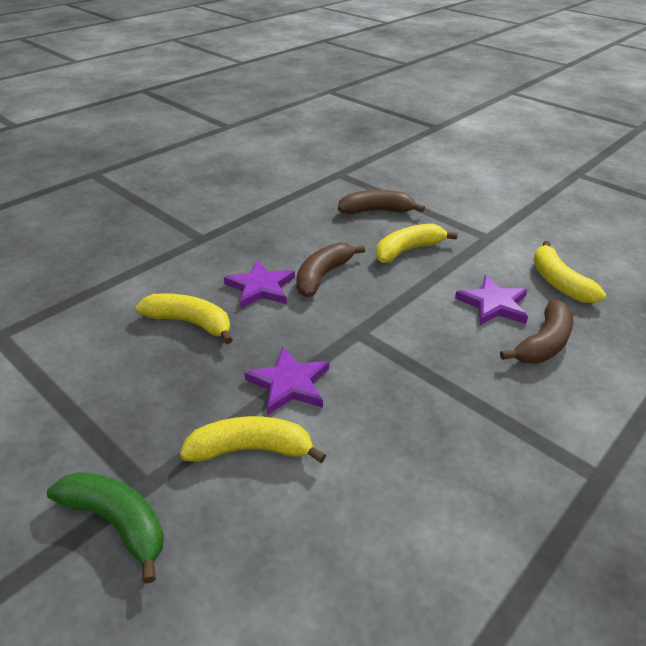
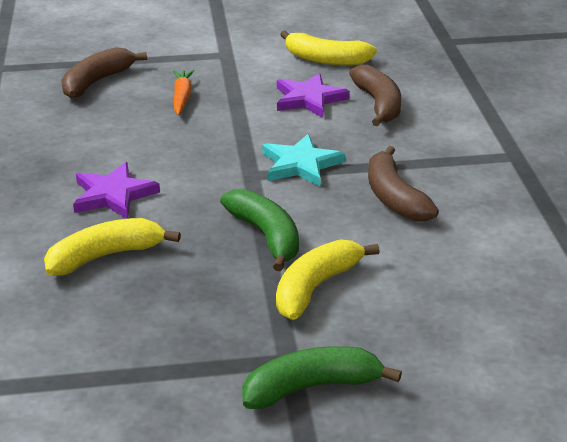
camera: 50 degrees left, 5 degrees down
(289, 384) = (266, 236): purple star -> green banana
(322, 276) = (149, 155): brown banana -> brown banana (394, 197)
(402, 349) = (300, 164): none -> turquoise star
(408, 250) = (182, 97): yellow banana -> orange carrot

